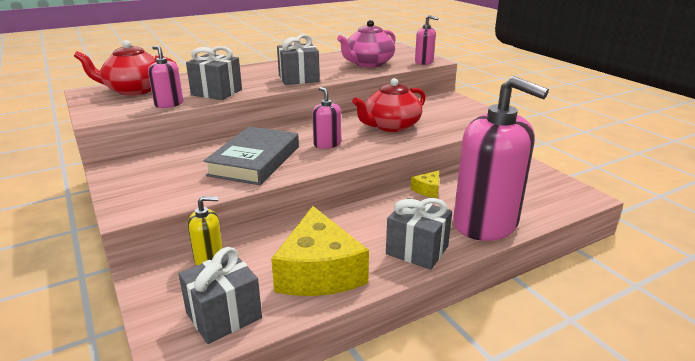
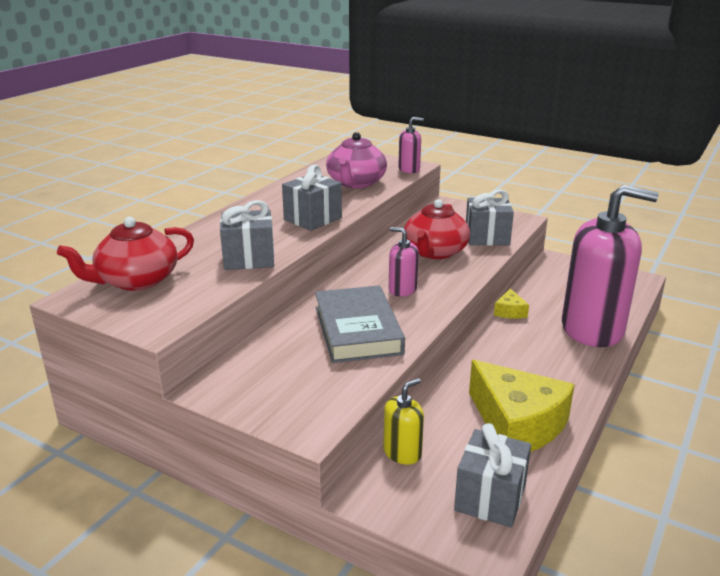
camera: 30 degrees left, 0 degrees up
(169, 104) = (219, 288): pink soap dispenser -> none
(417, 250) = (570, 373): grey gift -> grey gift (487, 237)

